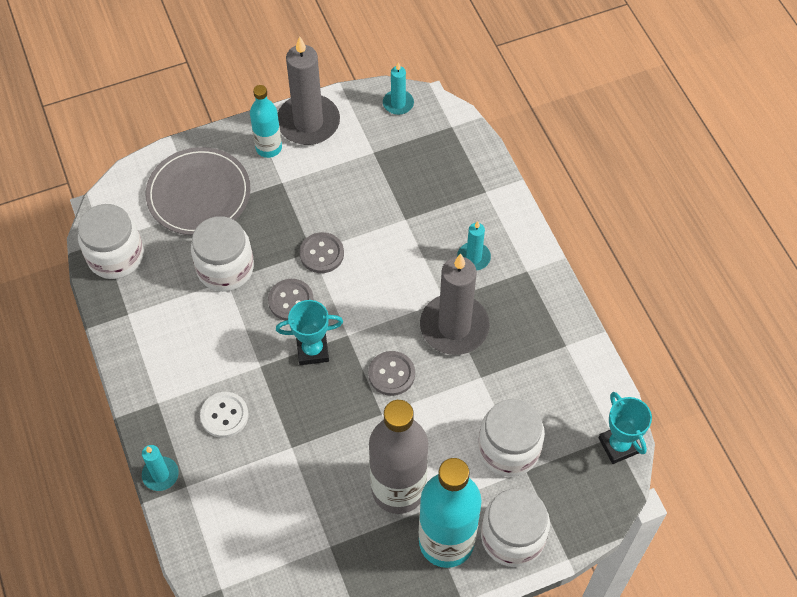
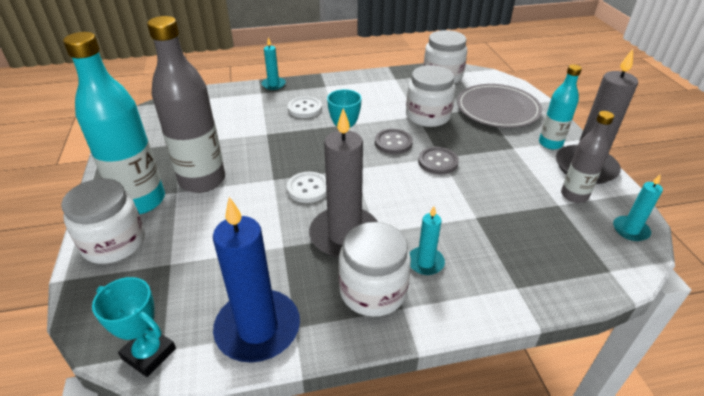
camera: 100 degrees right, 20 degrees down
(357, 138) = (574, 195): none -> grey bottle
(391, 374) = (308, 188): grey button -> white button
(508, 449) = (198, 254): white jar -> white jar (373, 291)
(574, 372) = (258, 328): none -> blue candle
(618, 445) = (149, 353): turquoise trophy -> turquoise trophy turned 45 degrees clockwise

